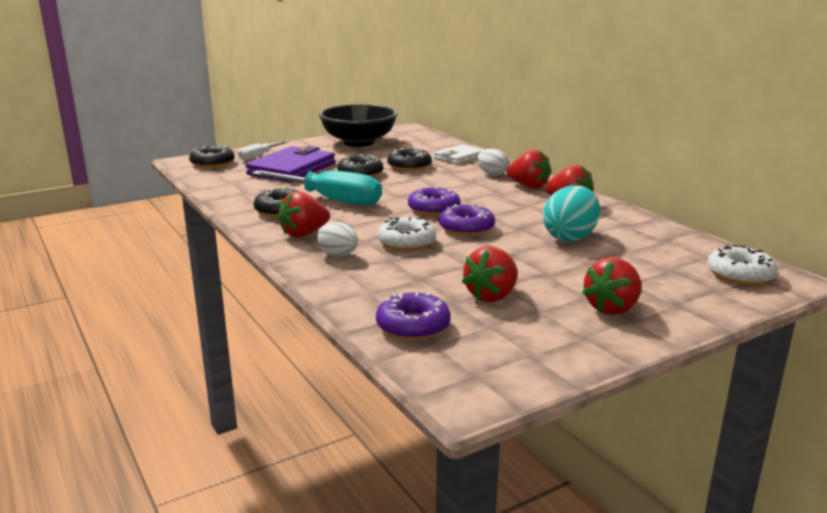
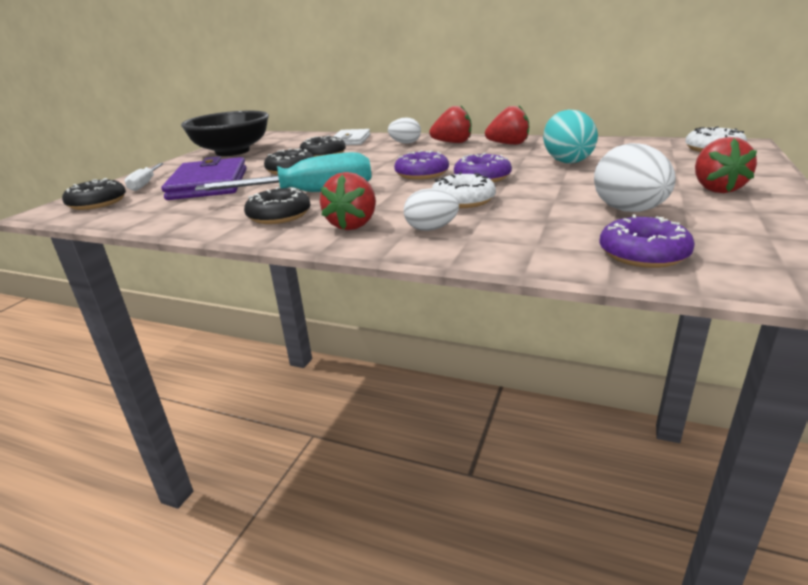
camera: 35 degrees left, 5 degrees up
(492, 296) = (629, 211): red strawberry -> white egg

